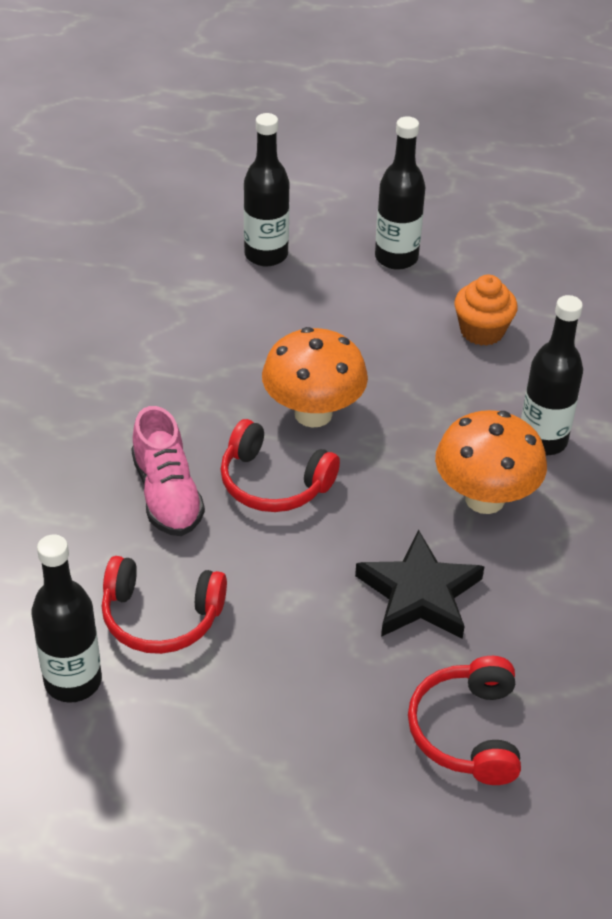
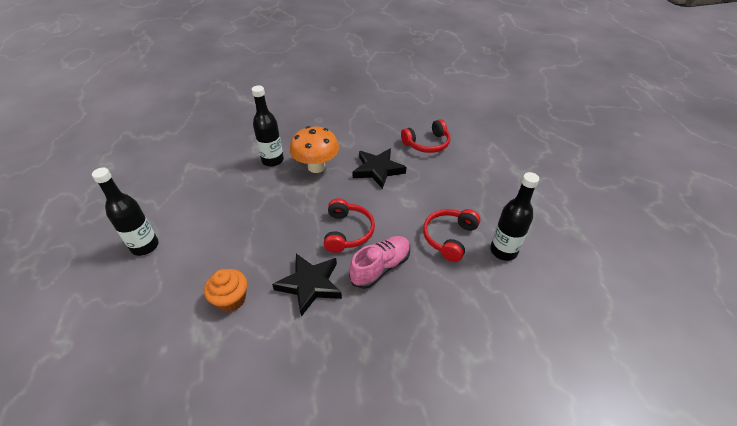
camera: 115 degrees left, 0 degrees up
(161, 617) = (449, 237): red headphones -> red headphones turned 135 degrees counterclockwise
(196, 404) = (310, 284): none -> black star
(266, 255) = (154, 310): black bottle -> none
(313, 414) = (293, 235): orange mushroom -> none
(482, 331) = (203, 196): orange cupcake -> orange cupcake (231, 299)

